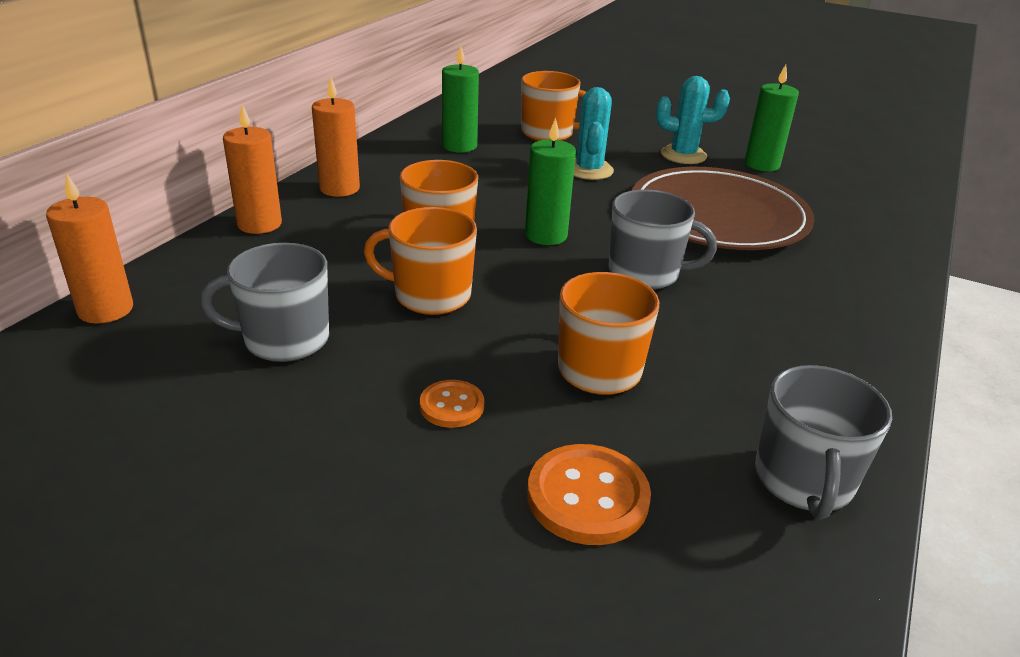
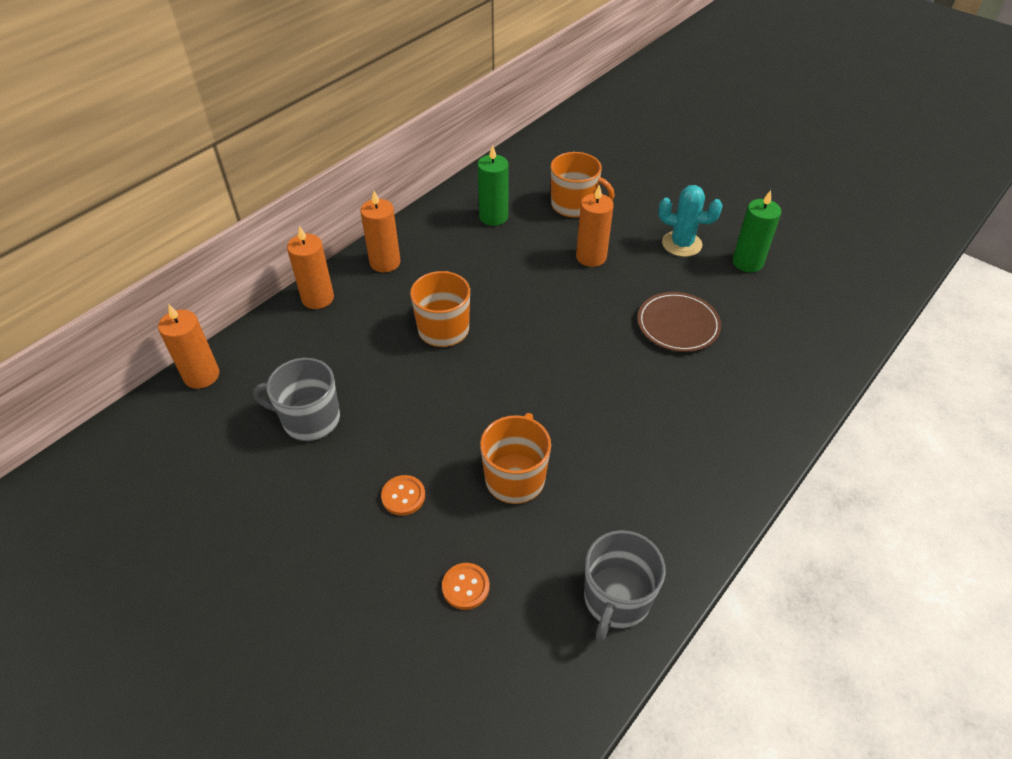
camera: 15 degrees right, 15 degrees up
(430, 295) = (419, 389): orange mug -> none
(546, 235) = (527, 333): green candle -> none
(587, 497) = (465, 587): orange button -> orange button, size x0.60
(589, 170) = (591, 257): turquoise cactus -> orange candle
(645, 273) = (589, 385): grey mug -> none
(718, 215) = (678, 324): brown plate -> brown plate, size x0.56

